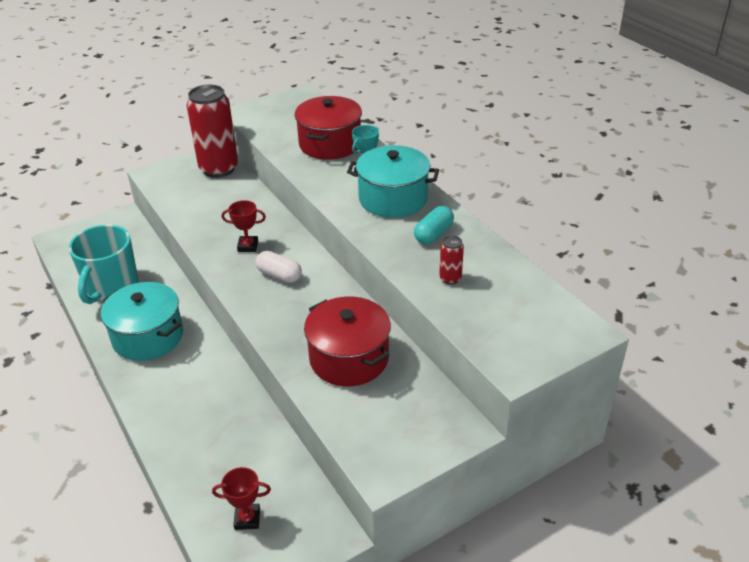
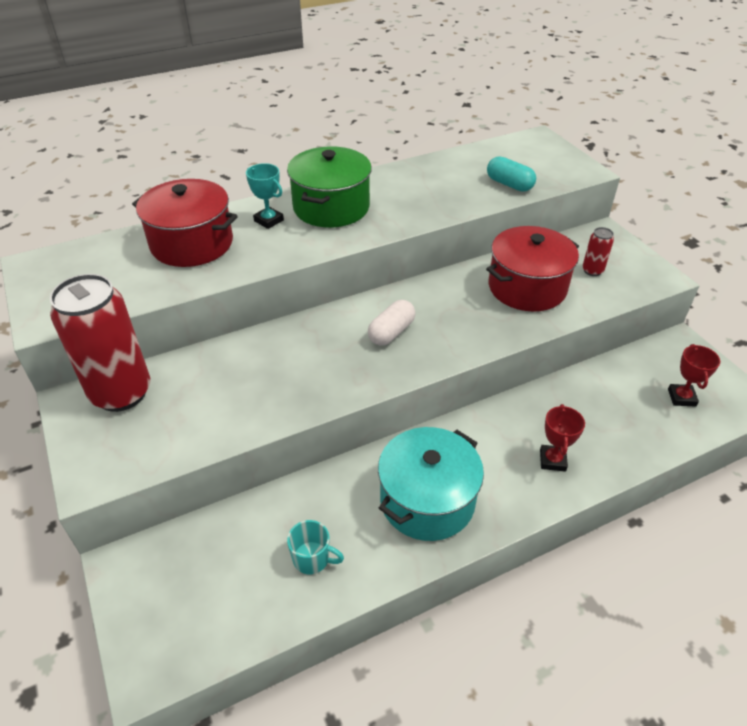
camera: 85 degrees left, 5 degrees up
(111, 287) = (312, 559): turquoise mug -> turquoise mug, size x0.46
(248, 246) = (327, 359): red trophy -> red trophy (552, 460)
(393, 198) = (331, 207): turquoise pot -> green pot
(433, 234) = (401, 189): turquoise capsule -> turquoise capsule (509, 184)
(450, 278) = (471, 187): red can -> red can (592, 271)

